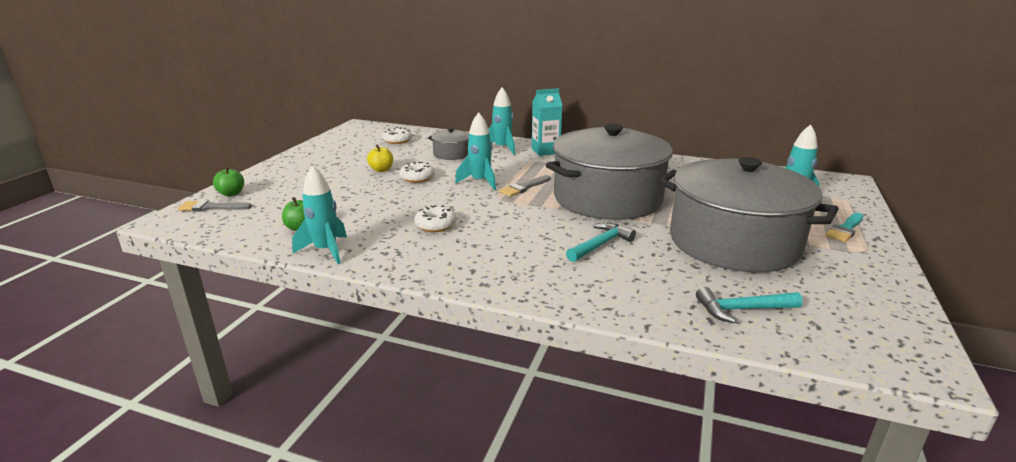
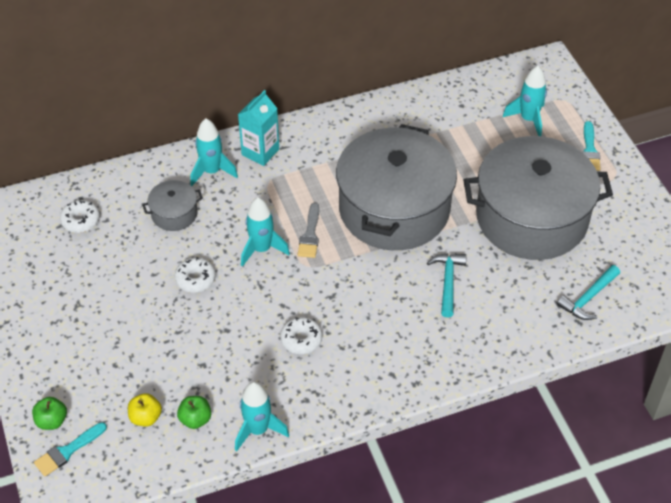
camera: 40 degrees left, 25 degrees up
(211, 207) = (67, 451): grey brush -> turquoise brush
(381, 170) = (142, 287): yellow apple -> yellow apple (146, 417)

